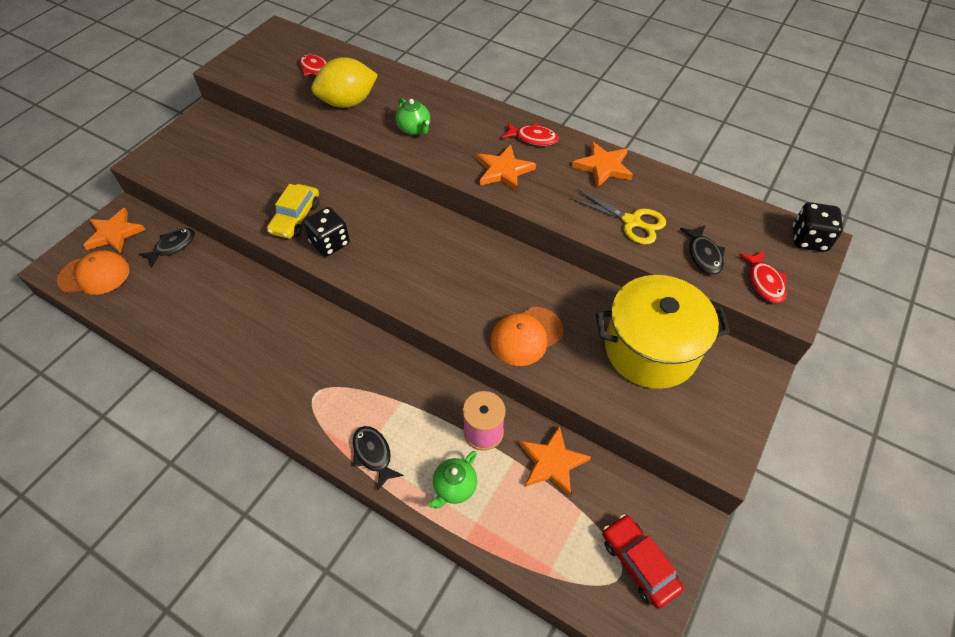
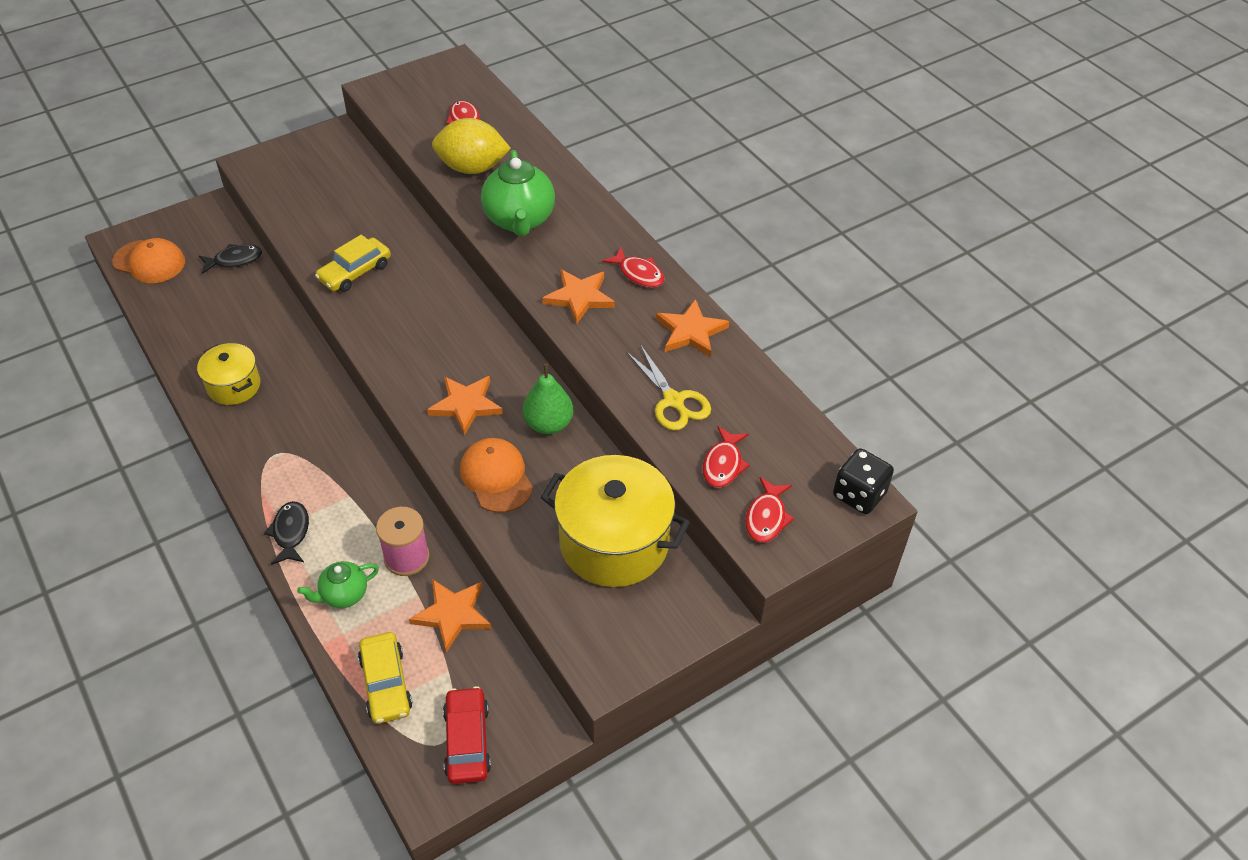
camera: 25 degrees right, 5 degrees down
(114, 233) = (190, 227): orange star -> orange star (466, 405)
(240, 350) = (234, 386): none -> yellow pot
(330, 243) = (370, 310): black dice -> none
(414, 129) = (519, 220): green teapot -> green teapot, size x1.80
(526, 336) = (496, 477): orange cap -> orange cap turned 75 degrees clockwise
(534, 278) = (548, 424): none -> green pear
(541, 547) = (386, 683): none -> yellow car
(703, 255) = (723, 464): black fish -> red fish

